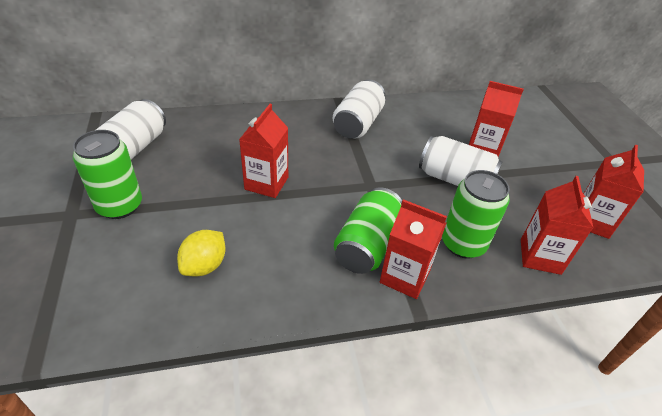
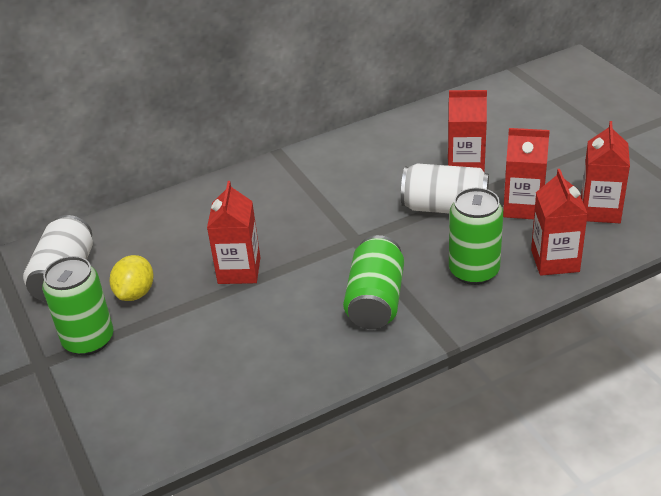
camera: 10 degrees left, 5 degrees down
(204, 265) = (215, 369): yellow lemon -> yellow lemon (135, 293)
(358, 124) = (313, 175): white can -> none
(404, 277) = (425, 319): red carton -> red carton (523, 207)

